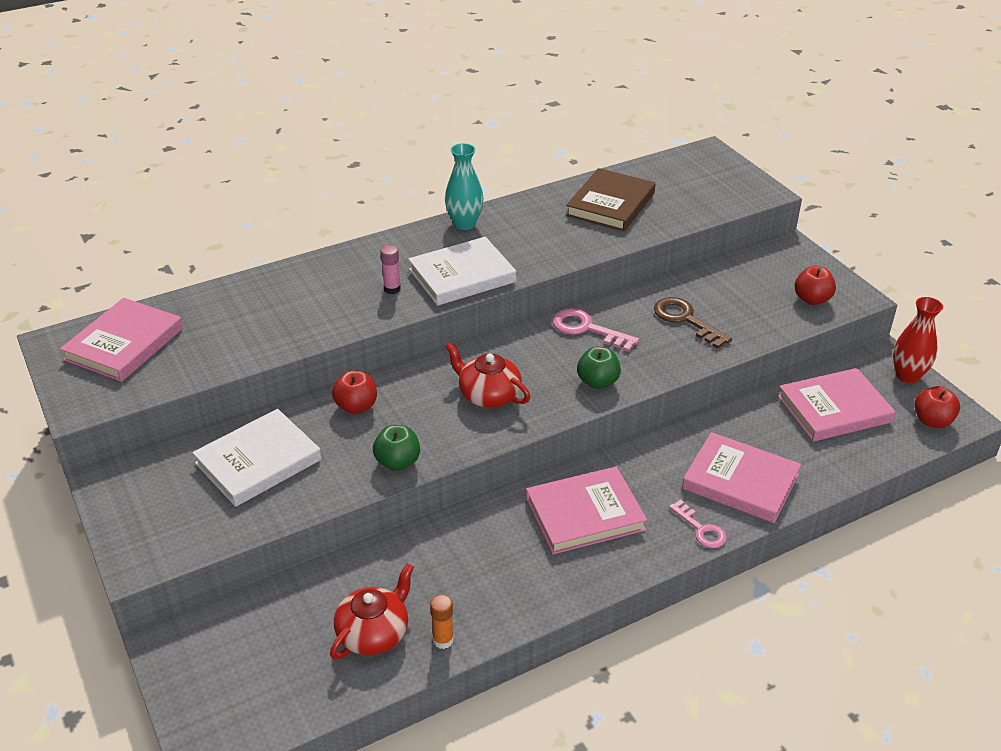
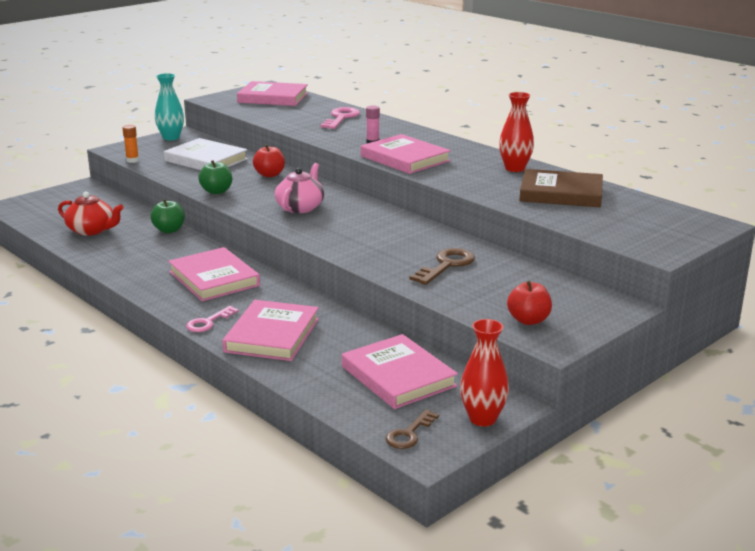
camera: 75 degrees right, 15 degrees down
(443, 640) = (86, 249): orange glue stick -> orange glue stick (132, 160)
(462, 276) = (405, 158): white book -> pink book
(464, 224) = (478, 152): turquoise vase -> turquoise vase (171, 138)
(488, 395) = (300, 207): red teapot -> pink teapot
(528, 213) = (515, 168): none -> red vase
(587, 329) = (405, 230): pink key -> pink key (341, 118)
(598, 382) = (335, 239): green apple -> green apple (169, 230)
(932, 421) = (409, 434): red apple -> brown key

